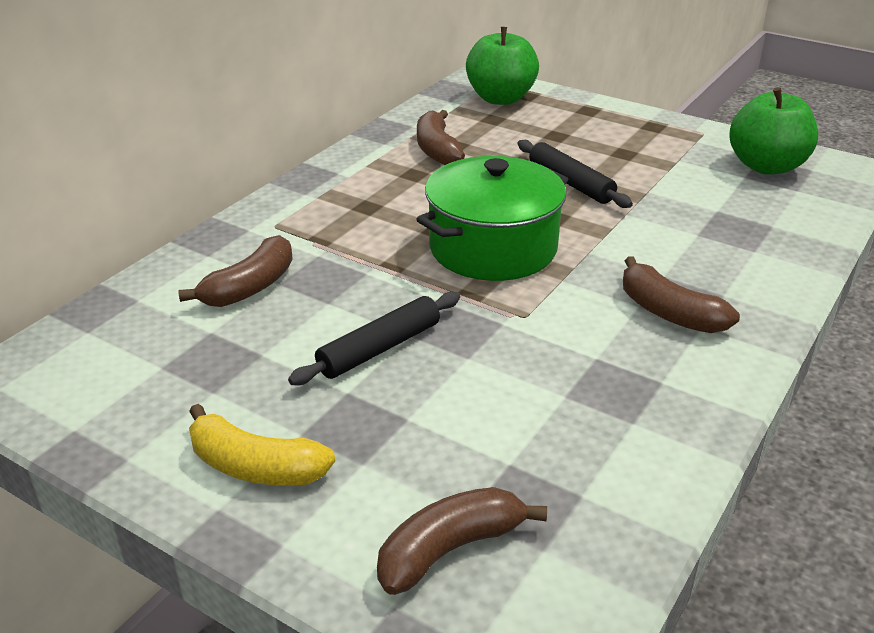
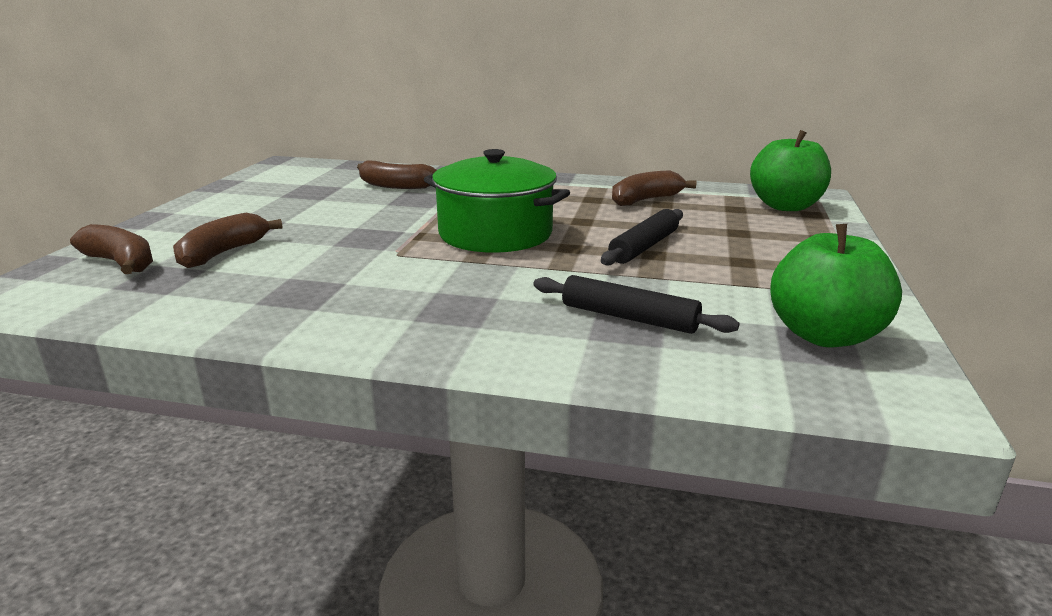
camera: 70 degrees right, 10 degrees down
(255, 466) = (209, 213): yellow banana -> none
(380, 348) = (335, 221): black rolling pin -> black rolling pin (628, 318)
(669, 313) = (429, 304): brown banana -> brown banana (223, 253)

